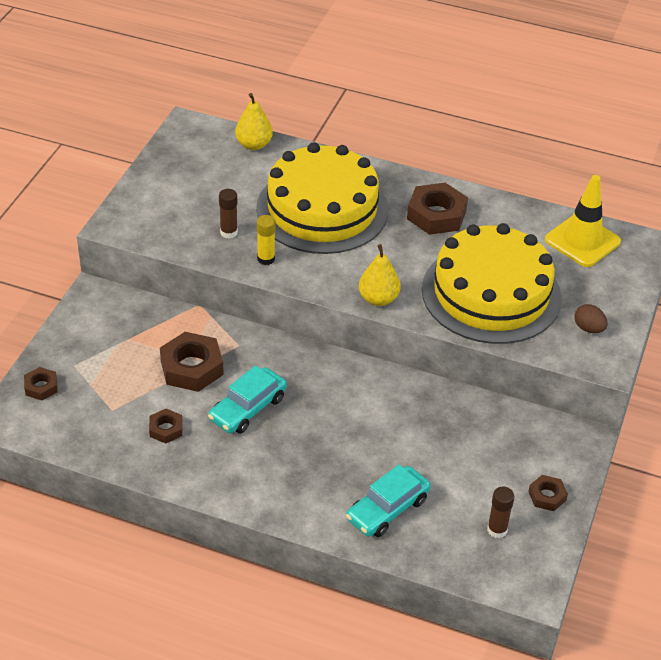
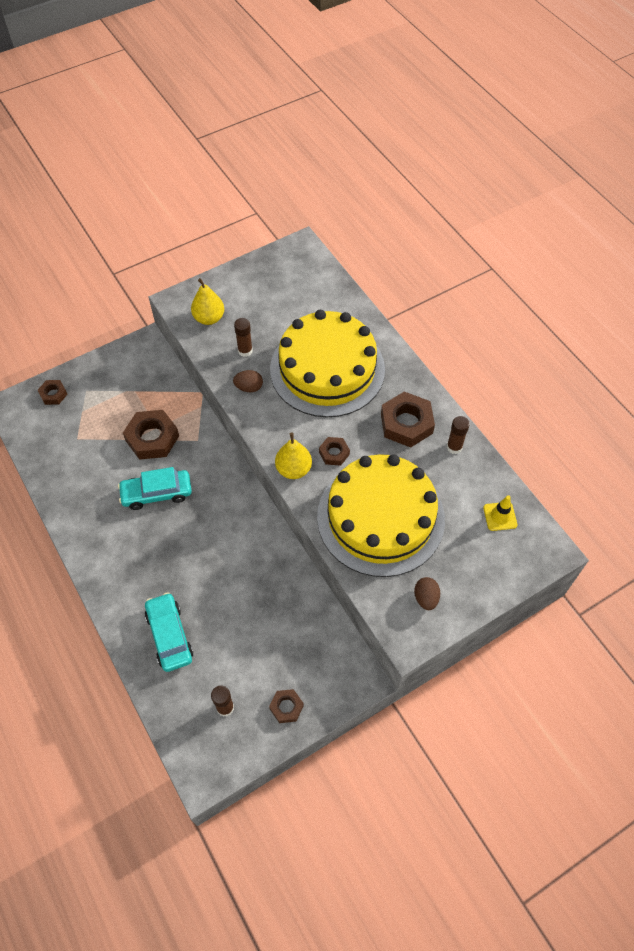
camera: 40 degrees right, 15 degrees up
(166, 429) = (94, 475): brown nut -> brown nut (334, 453)
(254, 145) = (331, 287): yellow pear -> yellow pear (209, 318)
(266, 259) = (249, 387): yellow glue stick -> brown egg
(387, 509) = (169, 635): turquoise car -> turquoise car turned 75 degrees clockwise
(494, 211) = (454, 447): none -> brown glue stick
(582, 241) = (500, 516): yellow traffic cone -> yellow traffic cone, size x0.53

